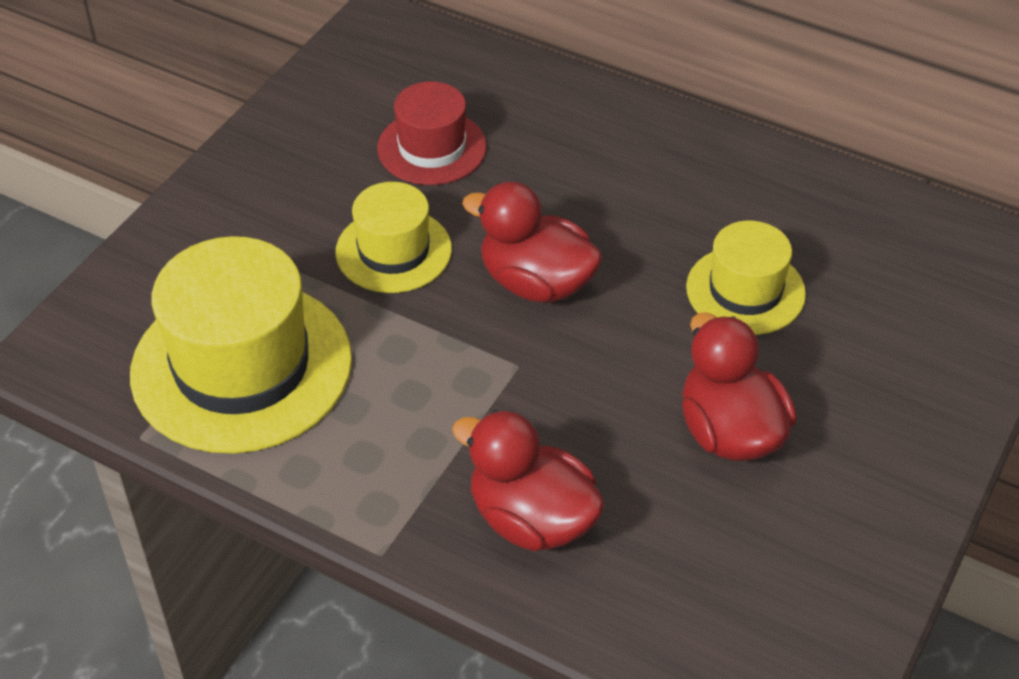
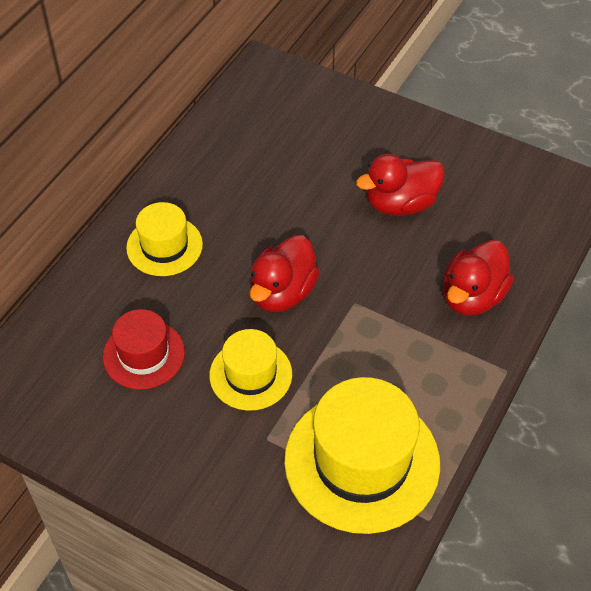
camera: 90 degrees left, 5 degrees up
(745, 290) = (290, 189): yellow hat -> yellow hat (164, 246)

